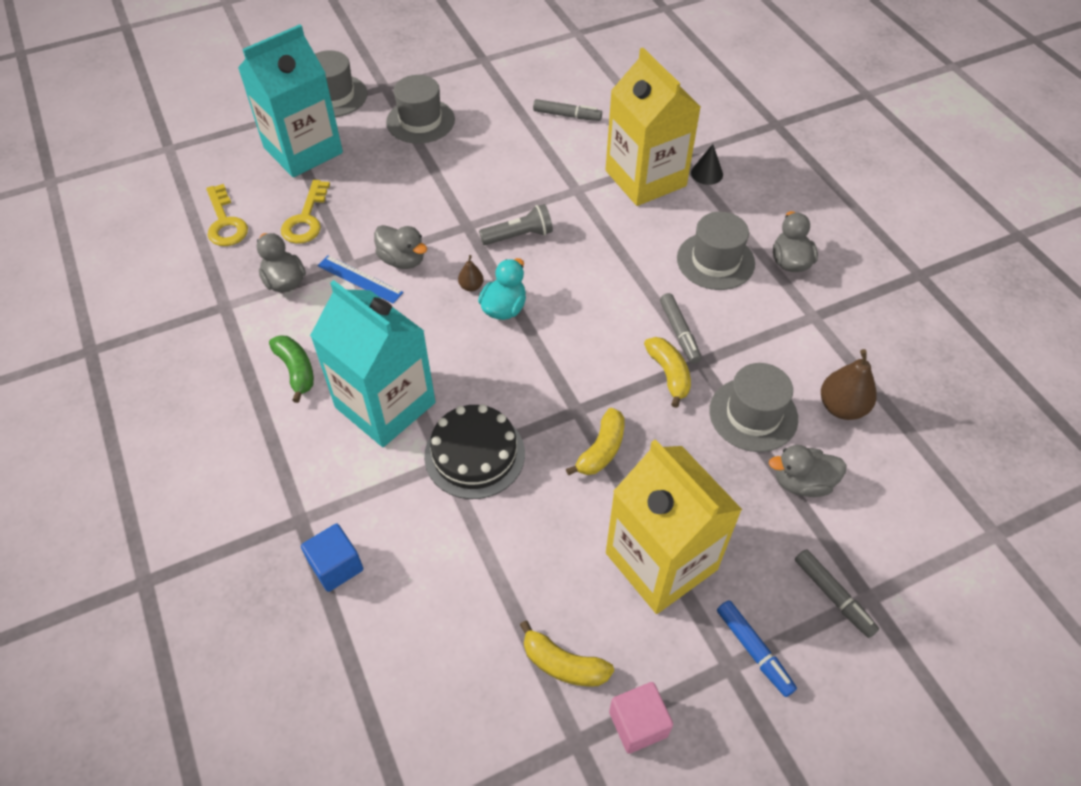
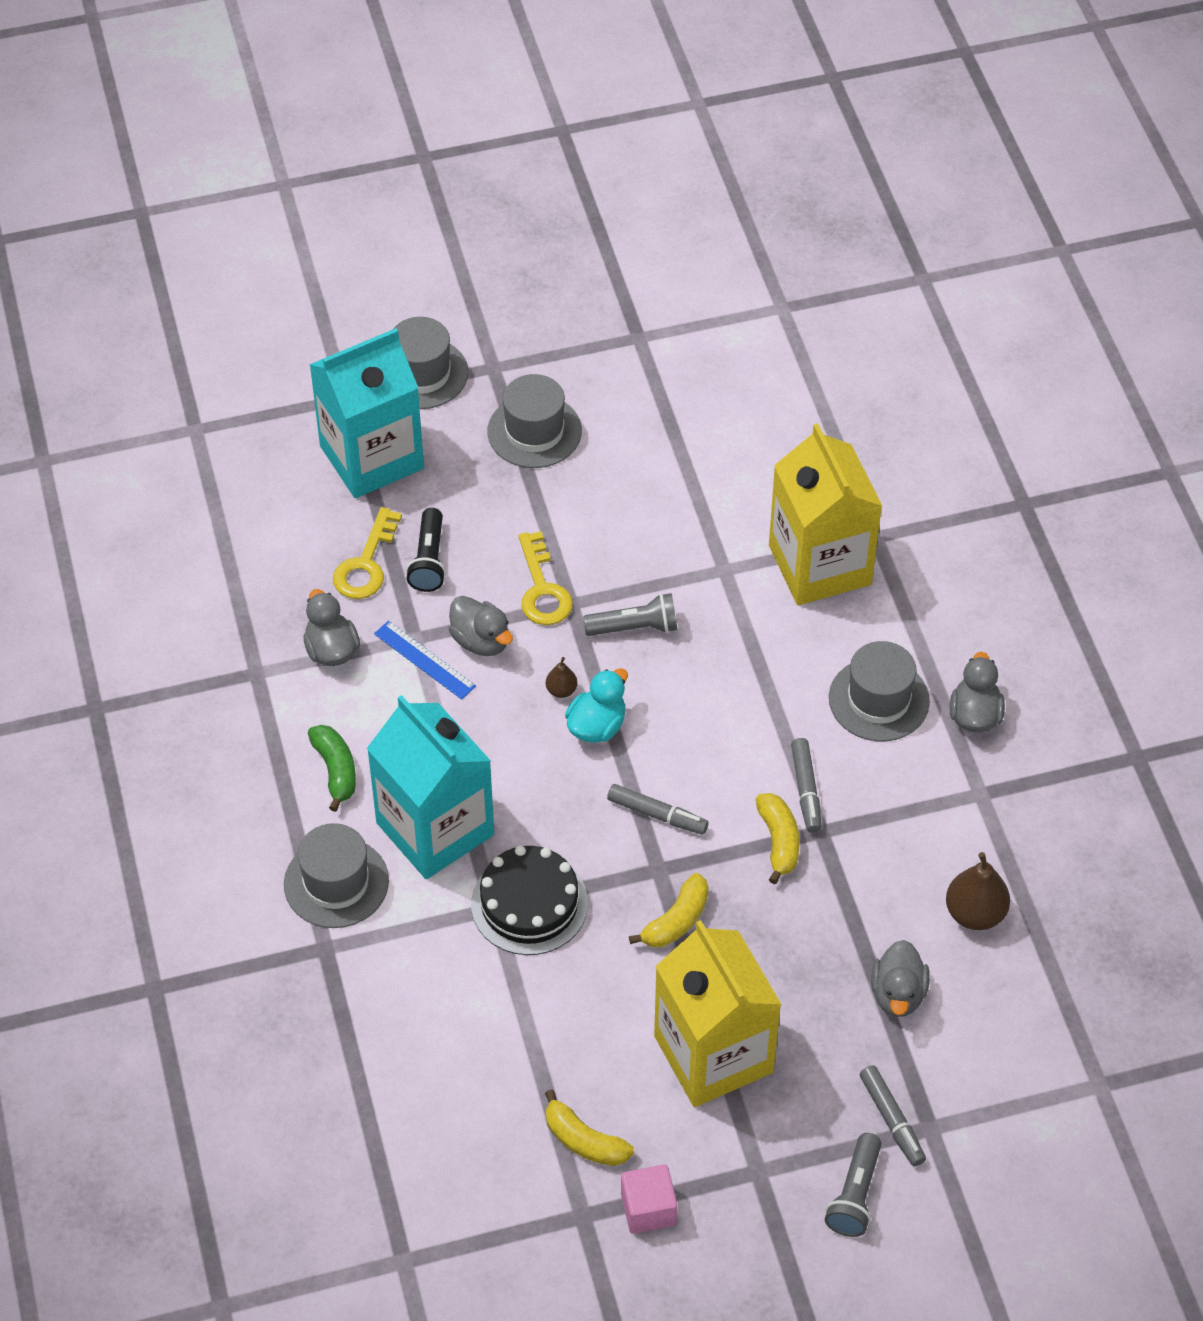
camera: 10 degrees right, 0 degrees up
(225, 222) = (263, 554): yellow key -> yellow key (542, 589)
(336, 566) = (359, 1004): blue cube -> none
(354, 211) = (429, 560): none -> black flashlight
(567, 115) = (736, 450): grey marker -> grey marker (657, 815)
(707, 173) = (904, 569): black cone -> none
(753, 414) = (866, 906): grey hat -> grey hat (336, 882)
(753, 650) = (788, 1160): blue marker -> none
(802, 483) = (898, 994): grey duck -> grey duck turned 90 degrees counterclockwise
(823, 675) = (854, 1195): none -> grey flashlight

